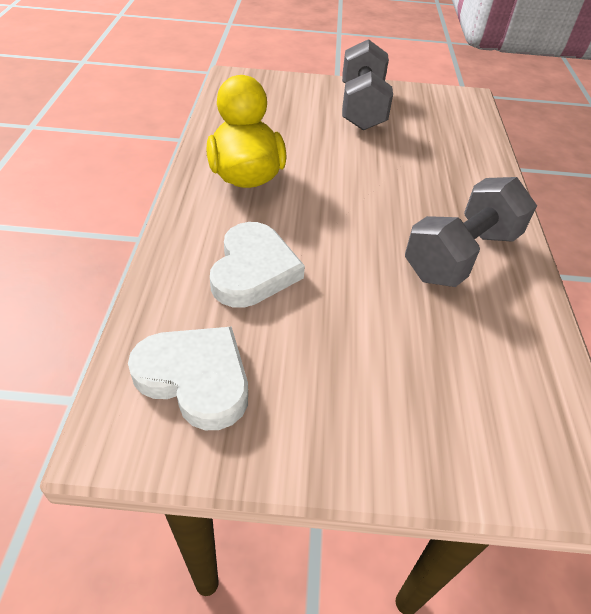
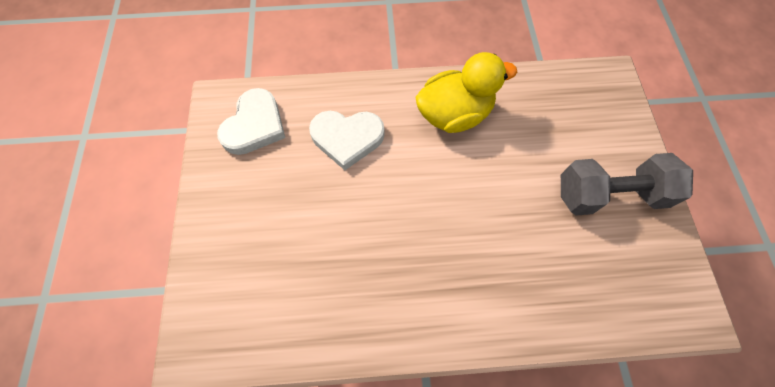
camera: 85 degrees right, 20 degrees up
(461, 255) = (393, 286): grey dumbbell -> none

